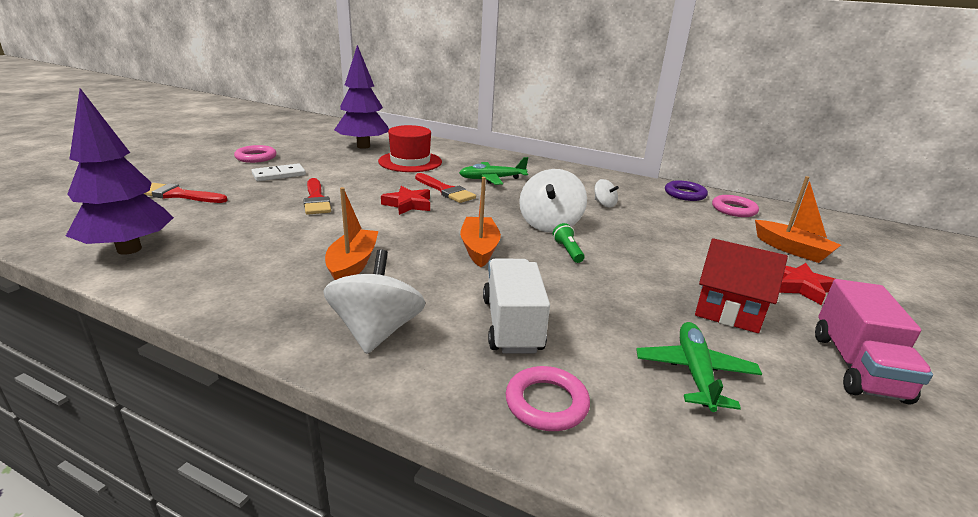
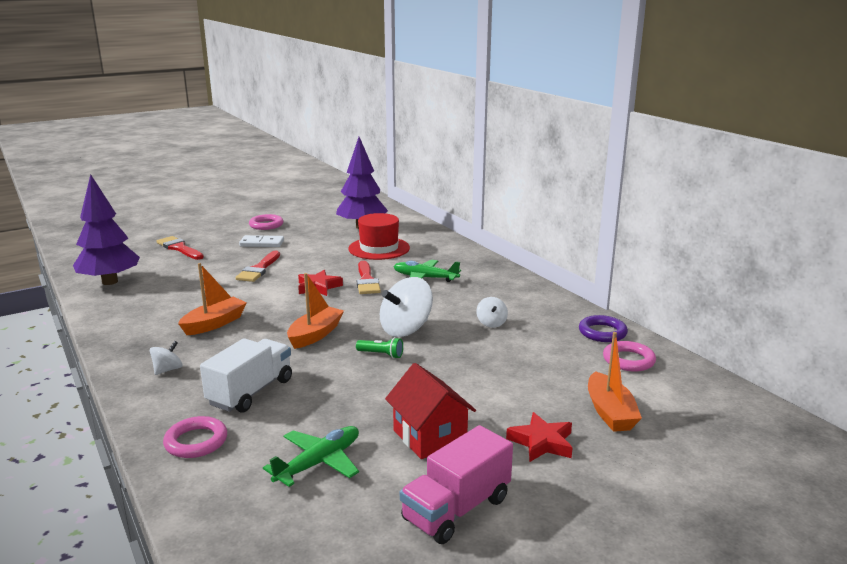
camera: 35 degrees right, 5 degrees down
(377, 331) = (168, 370): white spinning top -> white spinning top, size x0.50
(568, 251) = (381, 354): green flashlight -> green flashlight turned 90 degrees clockwise

